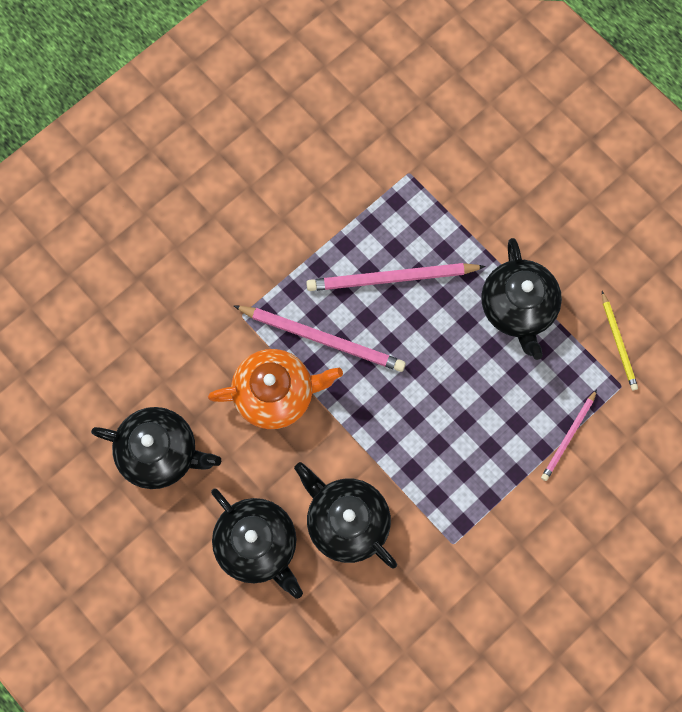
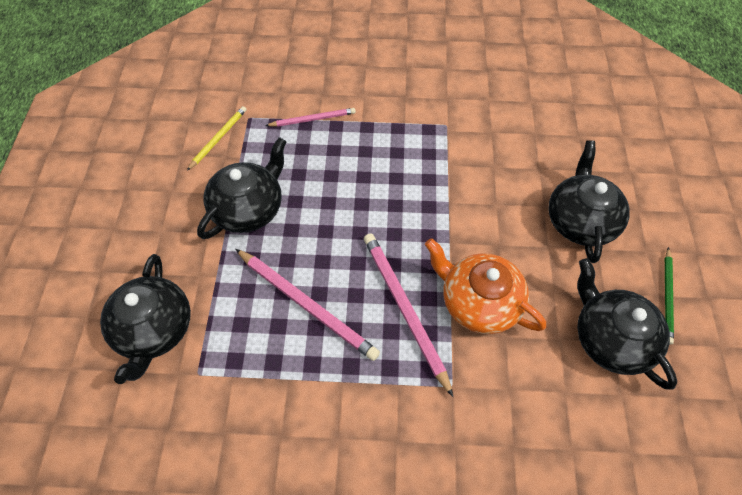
camera: 135 degrees left, 15 degrees down
(141, 530) = (667, 297): none -> green pencil
(346, 521) = (503, 186): black teapot -> black teapot (154, 329)

